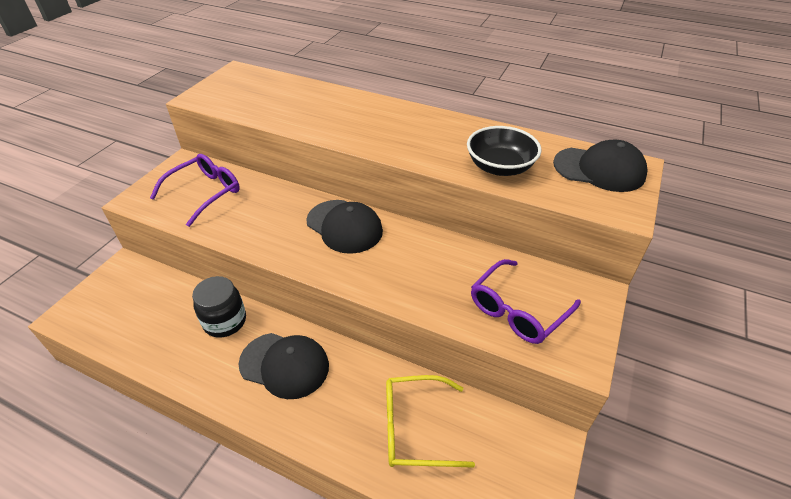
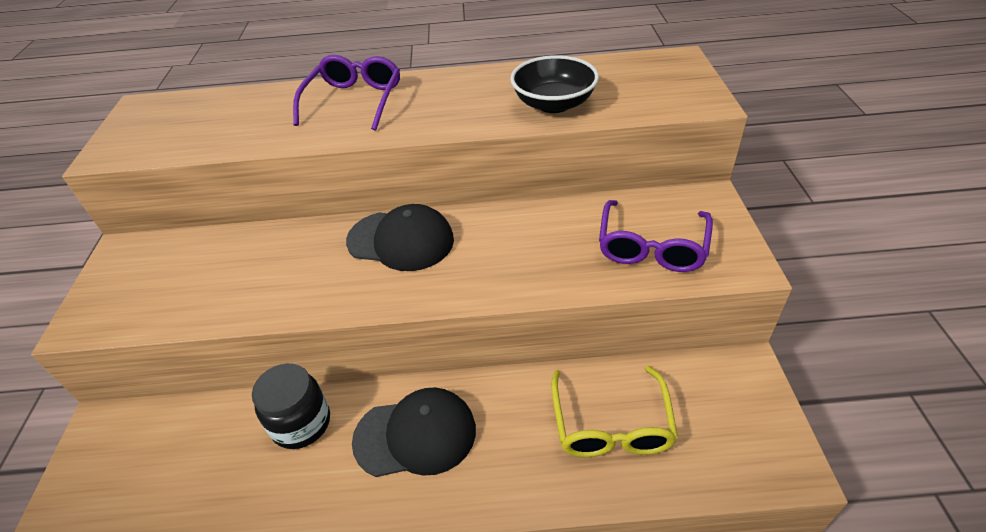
camera: 25 degrees left, 0 degrees up
(204, 193) = (183, 275): purple glasses -> purple glasses (354, 101)
(416, 428) = (611, 424): yellow glasses -> yellow glasses turned 60 degrees counterclockwise
(599, 169) = (650, 73): black cap -> none

